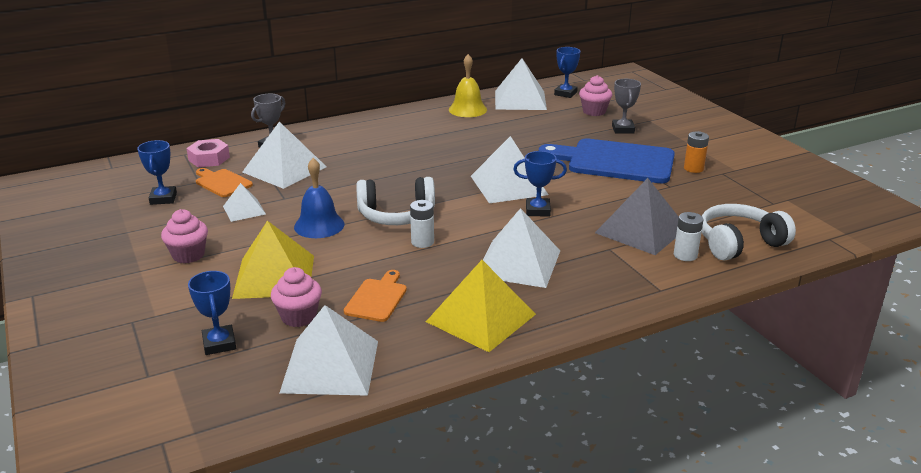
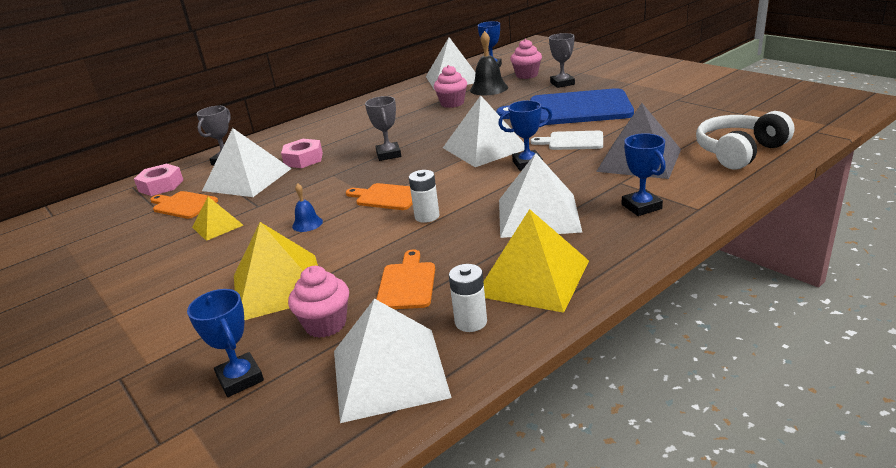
camera: 10 degrees left, 0 degrees up
(163, 198) = (121, 233): blue trophy -> blue trophy (641, 206)
(188, 255) = (168, 285): pink cupcake -> pink cupcake (452, 103)
(244, 210) = (217, 226): white pyramid -> yellow pyramid
(319, 225) = (307, 224): blue bell -> blue bell, size x0.55
(341, 159) = (303, 159): none -> pink nut
(396, 215) = (386, 197): white headphones -> orange cutting board
(418, 172) = (388, 154): none -> grey trophy
(467, 109) = (408, 95): yellow bell -> none
(548, 119) = (488, 88): none -> black bell
(592, 196) = (572, 141): none -> white cutting board
(685, 255) = (697, 173): white battery -> white battery (471, 322)
(693, 168) = (648, 101): orange battery -> none

